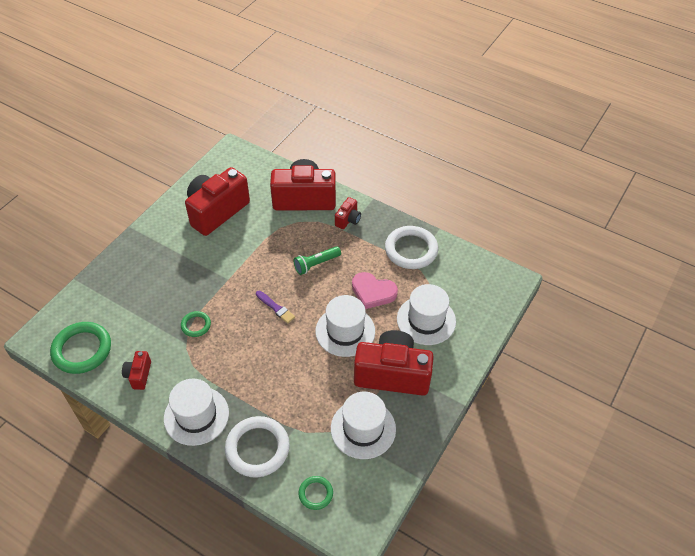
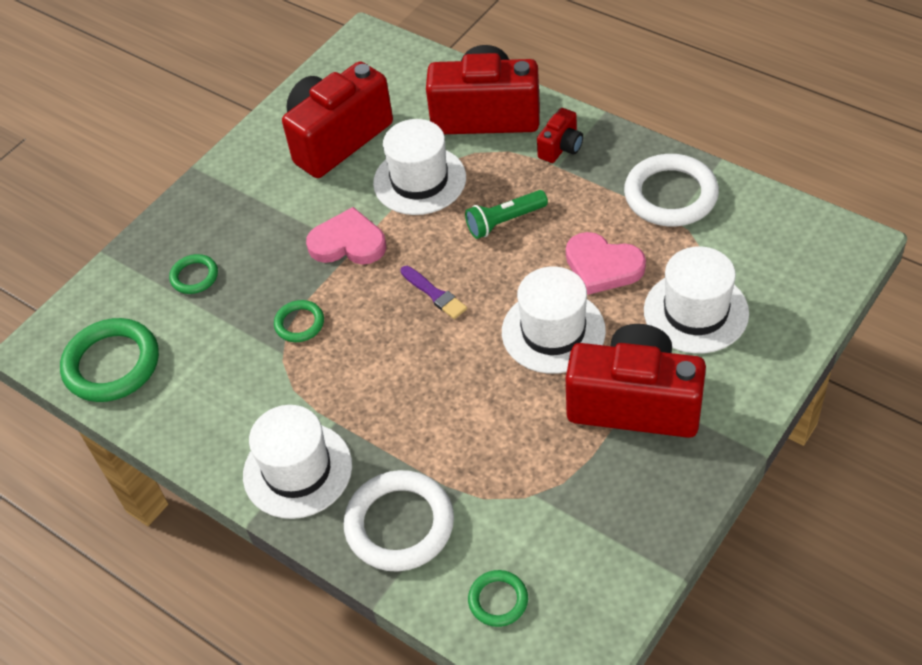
camera: 10 degrees right, 0 degrees up
(132, 295) = (194, 276): none -> green ring
(139, 375) = (203, 404): red camera -> none
(224, 276) = (348, 243): none -> pink heart
(363, 428) = (582, 493): white hat -> white hat (419, 180)

